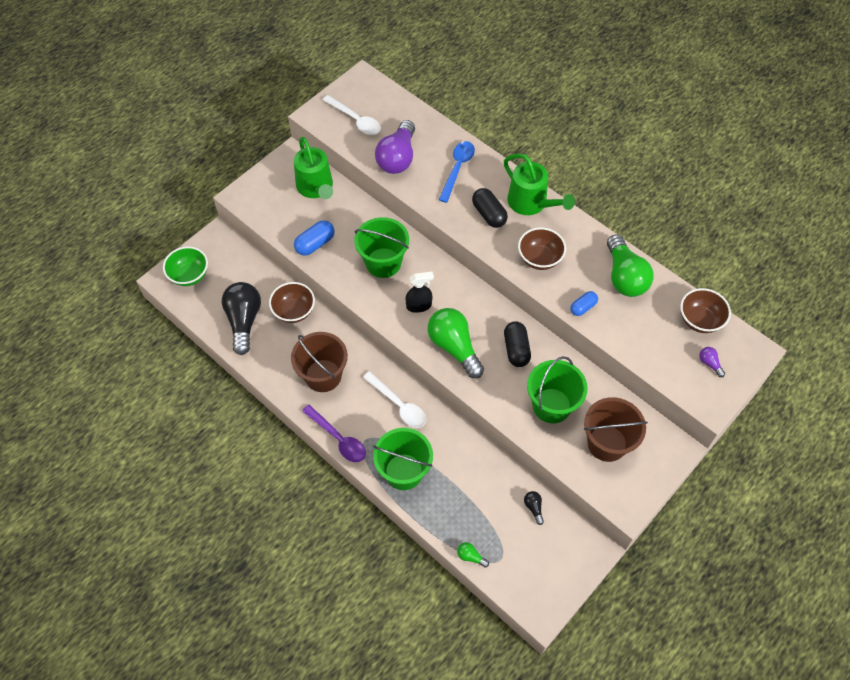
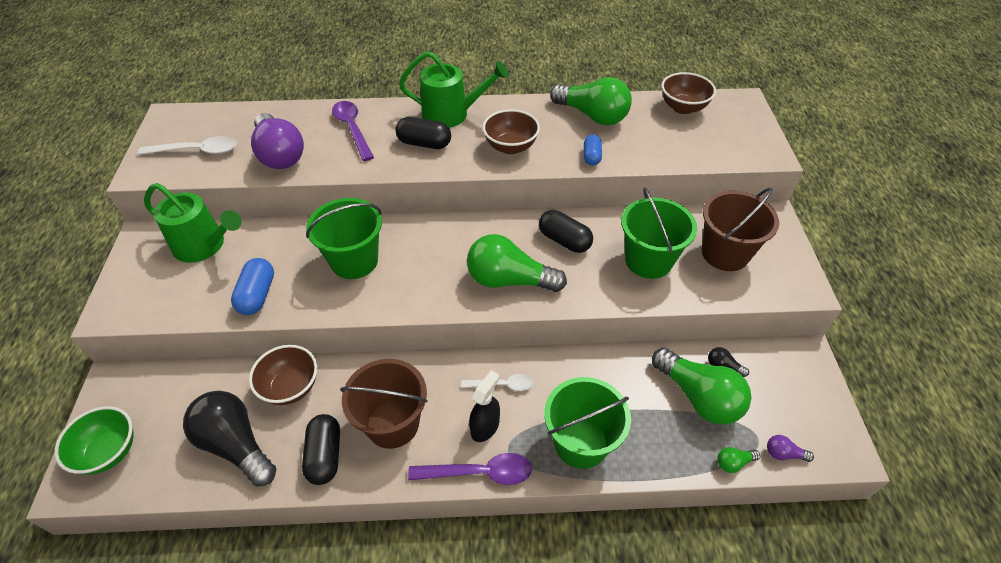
camera: 45 degrees left, 10 degrees down
(277, 363) = (325, 455): none -> black capsule
(398, 405) = (502, 385): white spoon -> white spoon, size x0.65
(419, 305) = (434, 271): black spray bottle -> black spray bottle (485, 426)
(457, 169) = (352, 129): blue spoon -> purple spoon
(497, 509) = (698, 397): none -> green light bulb
(709, 363) = (730, 129): purple light bulb -> purple light bulb (783, 454)

